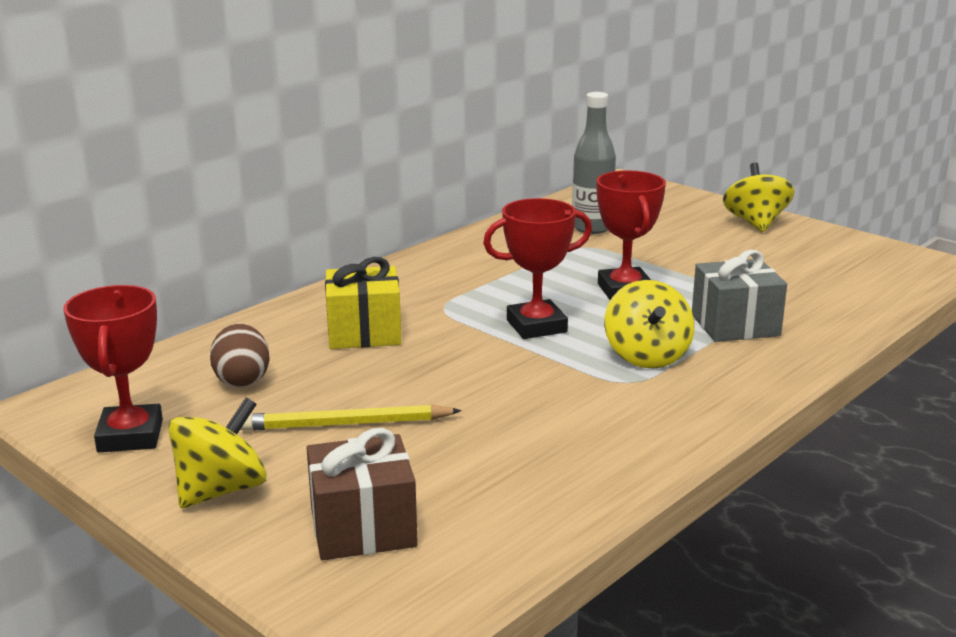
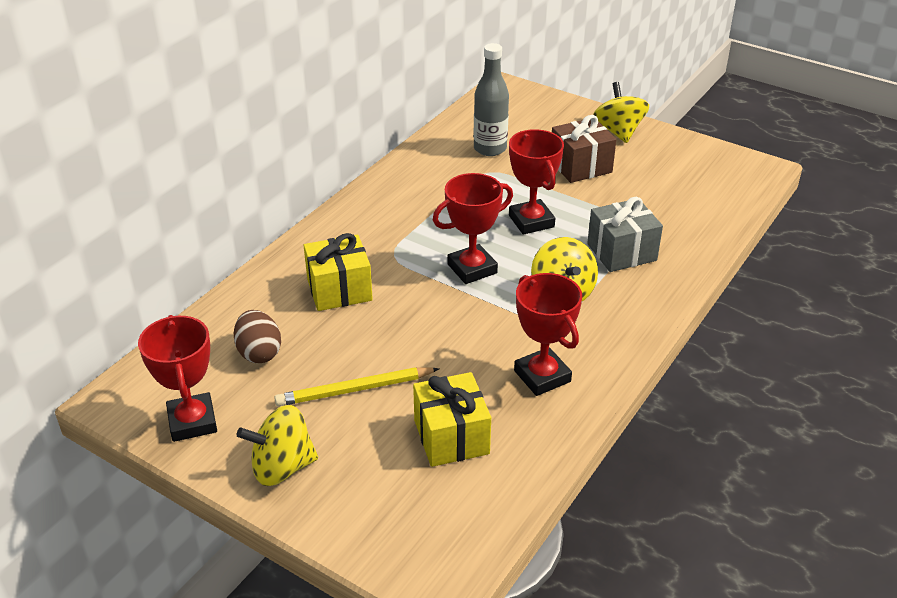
camera: 10 degrees left, 15 degrees up
(221, 490) = (282, 467): yellow spinning top -> yellow spinning top turned 135 degrees counterclockwise
(363, 528) = (397, 489): brown gift -> brown gift (580, 166)
(455, 481) = (451, 437): none -> yellow gift
(597, 432) = (542, 376): none -> red trophy

